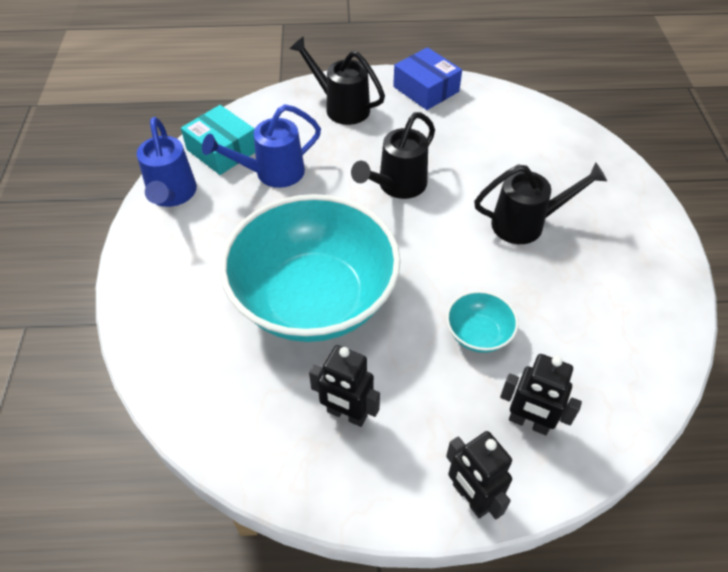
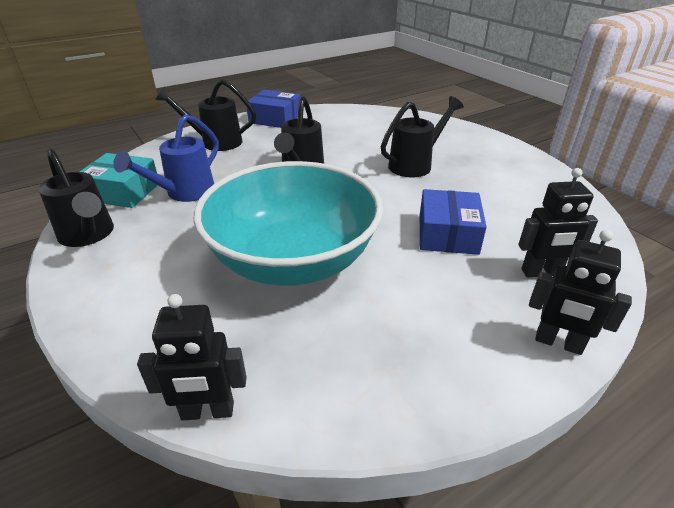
camera: 30 degrees left, 15 degrees down
(172, 195) = (88, 235): blue watering can -> black watering can
(346, 414) = (398, 330): black robot -> black robot (207, 411)
(478, 334) = (448, 234): turquoise bowl -> blue box

